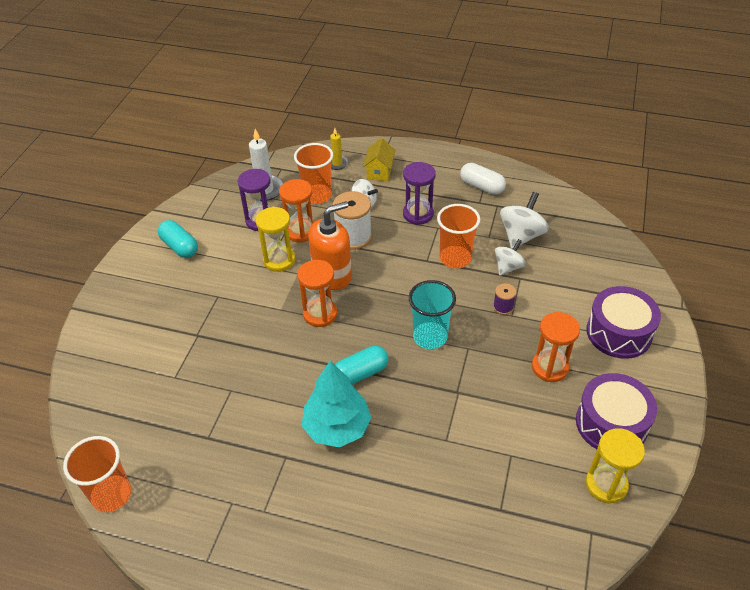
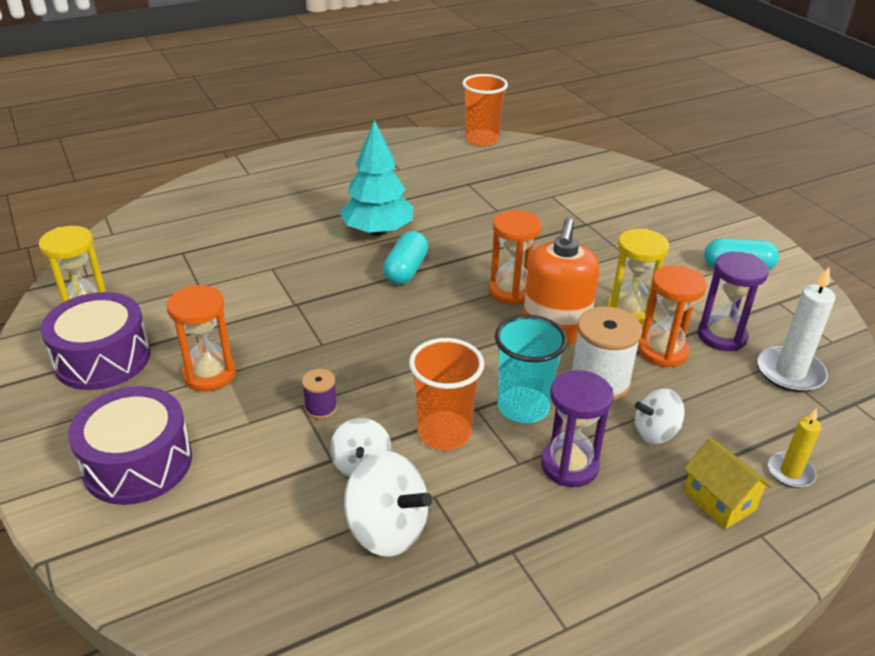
camera: 135 degrees right, 10 degrees down
(317, 195) = (725, 406): orange cup -> none
(430, 337) = (374, 332): turquoise cup -> turquoise cup (523, 407)
(481, 186) = (542, 587): white capsule -> none
(521, 236) = (387, 529): white spinning top -> white spinning top turned 45 degrees counterclockwise

